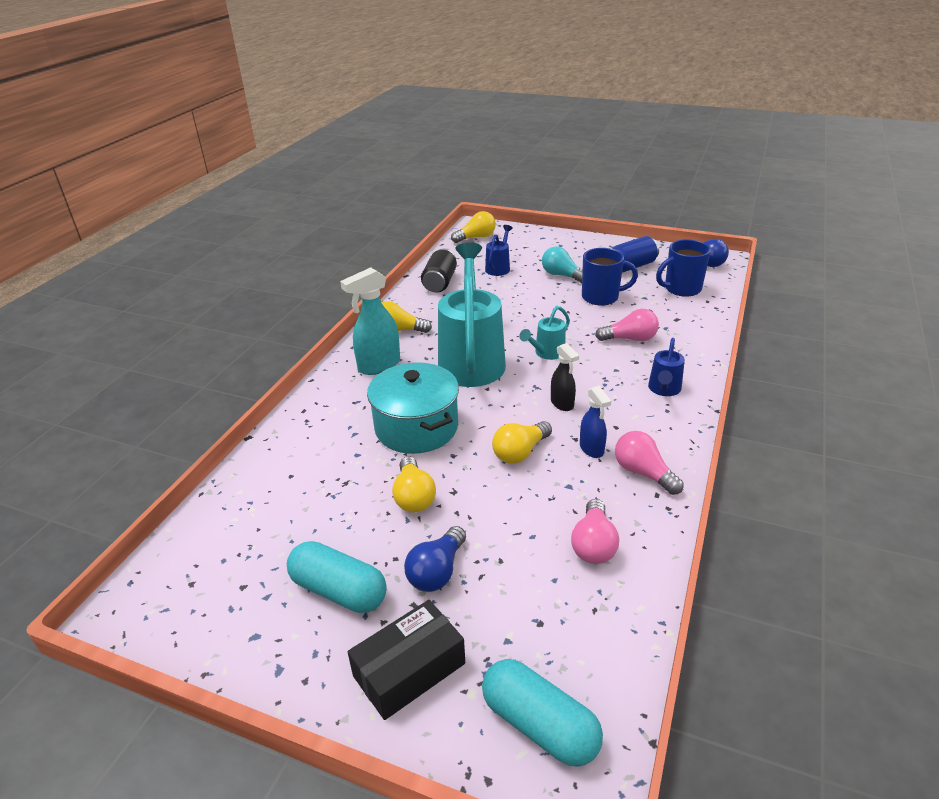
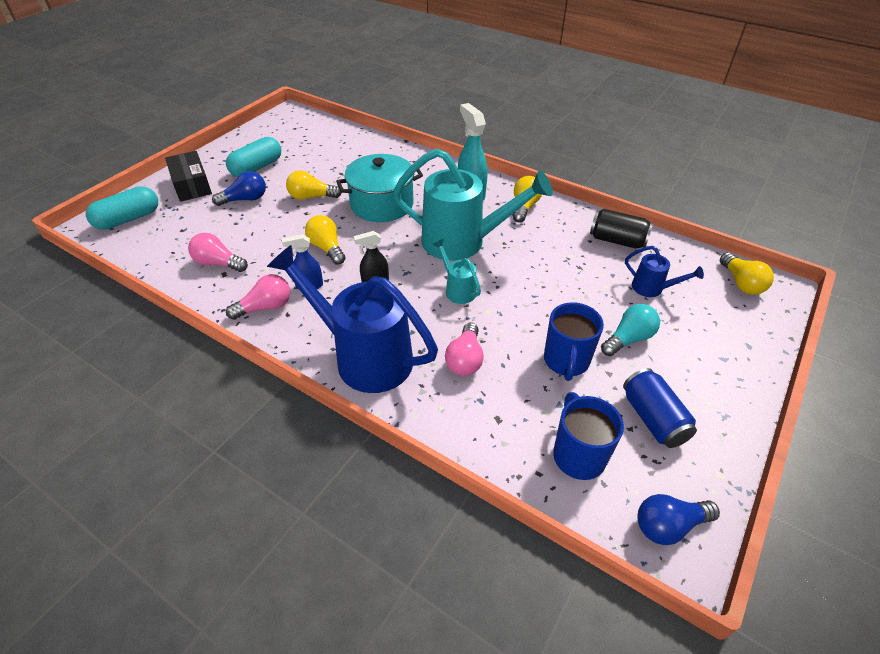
camera: 100 degrees right, 10 degrees up
(437, 571) = (245, 199): blue light bulb -> blue light bulb turned 120 degrees clockwise
(664, 389) = (364, 357): blue watering can -> blue watering can, size x2.20

